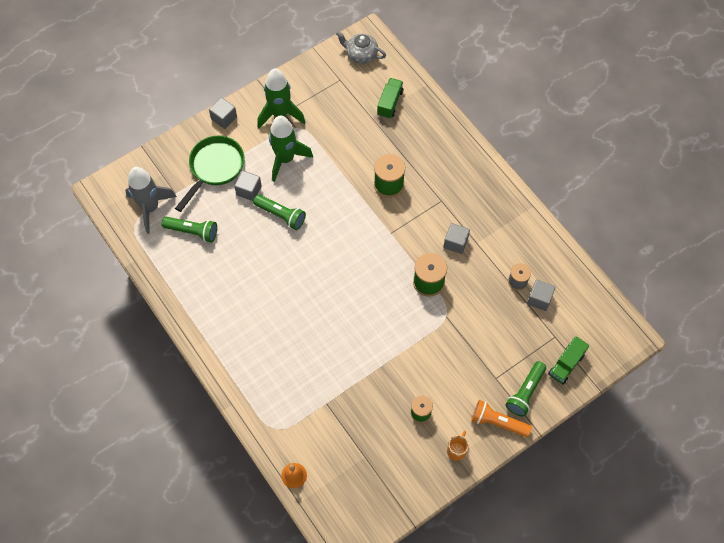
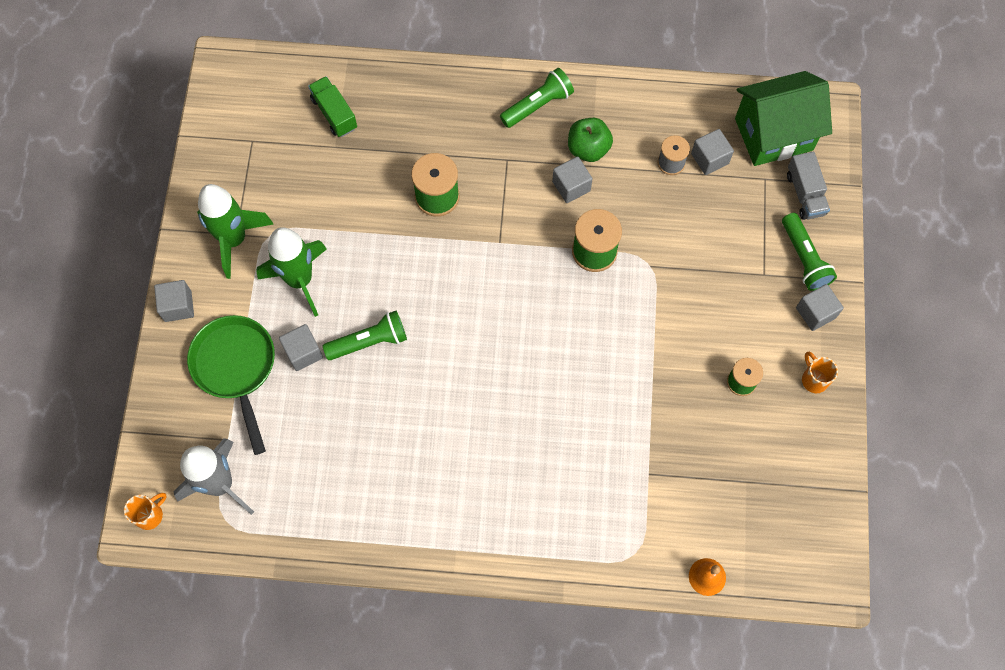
camera: 50 degrees left, 5 degrees up
(110, 190) = (150, 515): none -> orange mug
(192, 232) = (299, 458): green flashlight -> green flashlight (538, 105)
(361, 54) = (241, 93): grey teapot -> none
(485, 234) = (588, 148): none -> green apple
(498, 422) = (815, 313): orange flashlight -> grey cube
(566, 364) = (805, 194): green truck -> grey truck
(587, 321) = (773, 134): none -> green house

